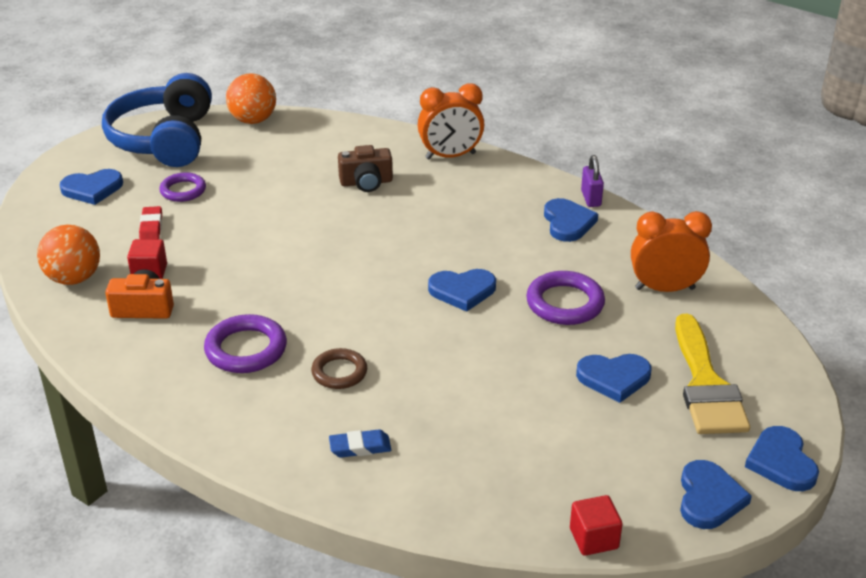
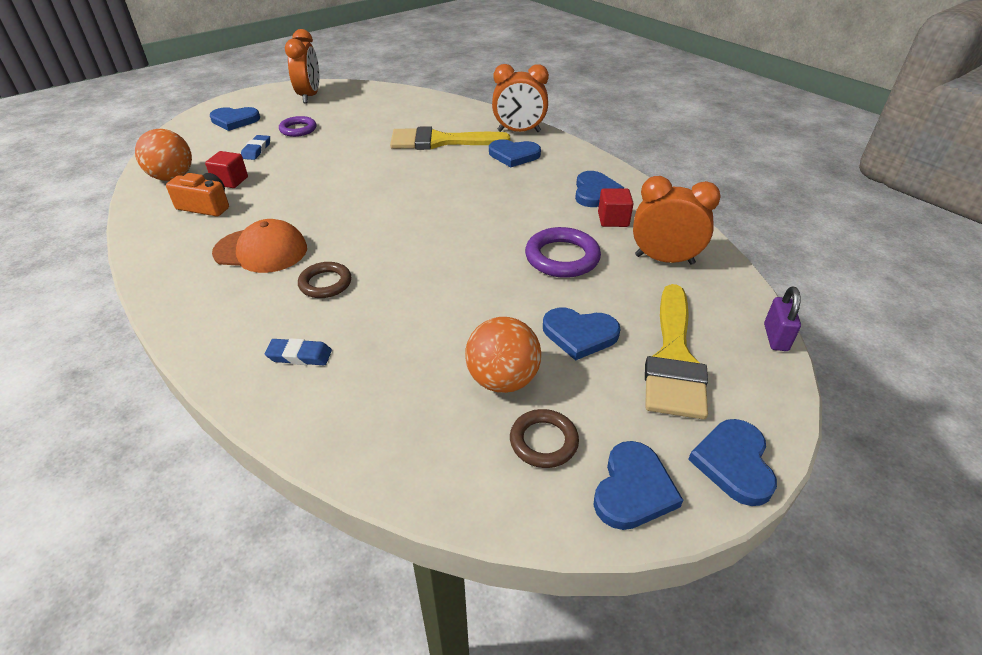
camera: 15 degrees right, 5 degrees up
(151, 227) = (256, 150): red eraser -> blue eraser
(165, 140) = (309, 96): blue headphones -> orange clock
(246, 349) = (261, 251): purple ring -> orange cap
(253, 120) = (381, 91): orange ball -> orange ball (502, 380)
(366, 182) = (440, 141): brown camera -> yellow brush
(462, 291) = (473, 233): blue heart -> blue heart (514, 155)
(591, 198) = (624, 176): purple padlock -> purple padlock (775, 337)
(594, 538) = (480, 509): red cube -> red cube (613, 220)
(621, 476) = (543, 441): none -> brown ring

